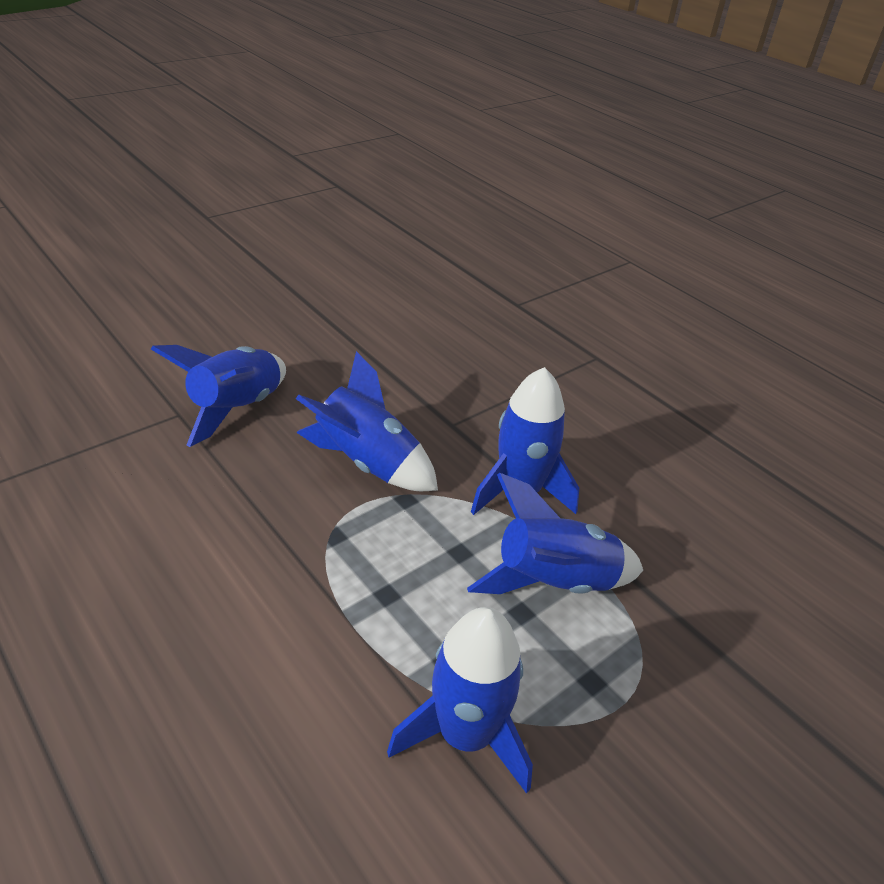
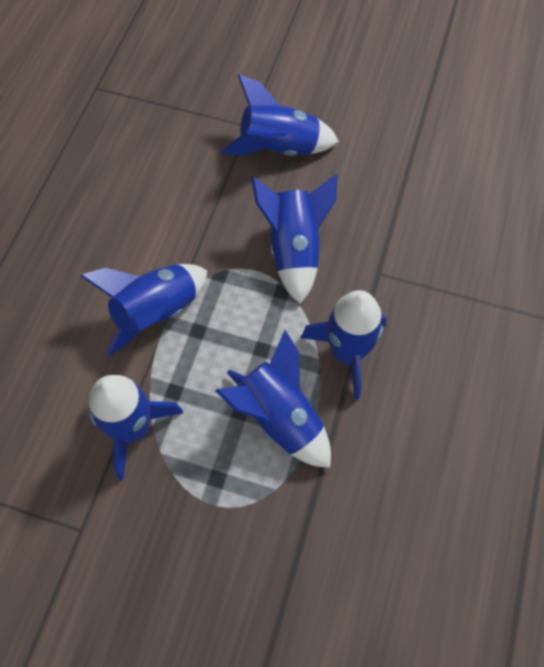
camera: 60 degrees right, 25 degrees up
(325, 620) = (157, 312): none -> blue rocket

